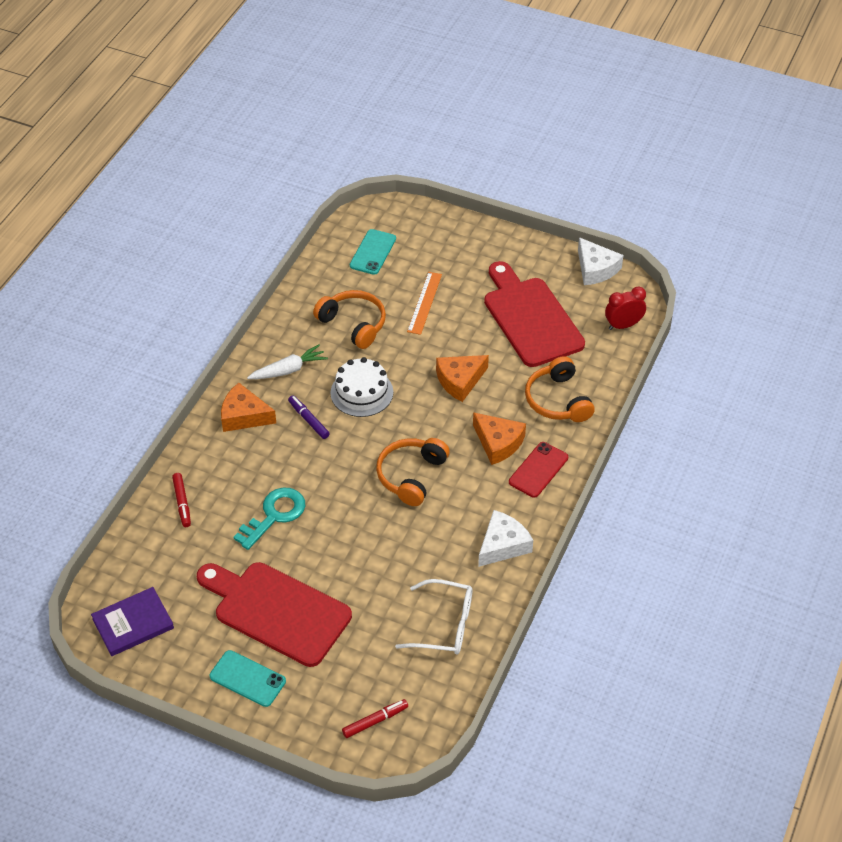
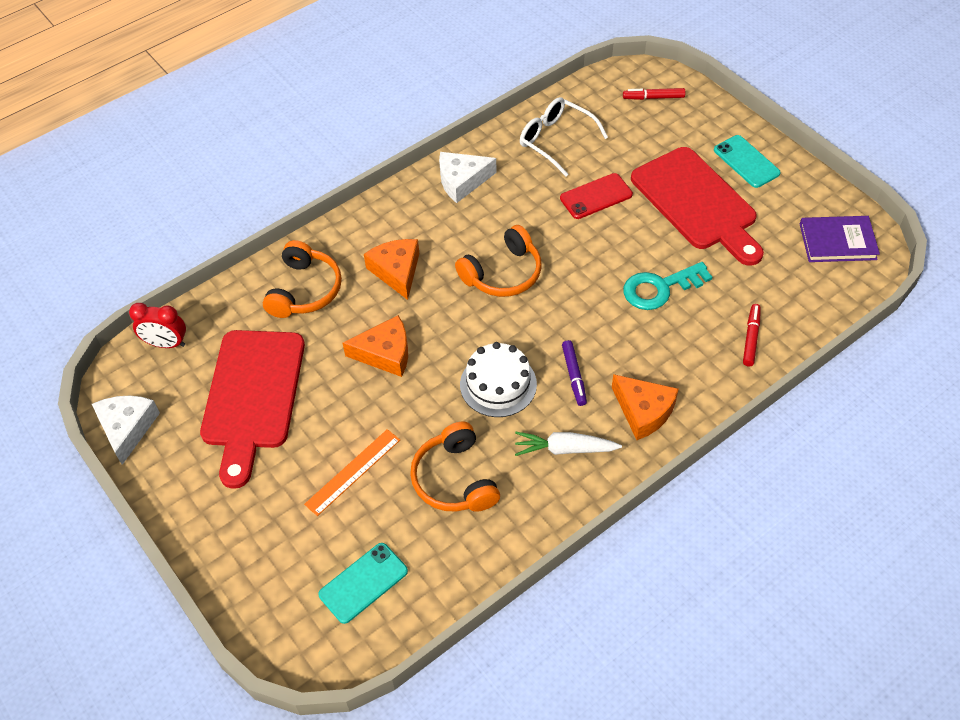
camera: 150 degrees left, 5 degrees up
(538, 470) = (379, 231): red phone -> red phone (596, 196)

